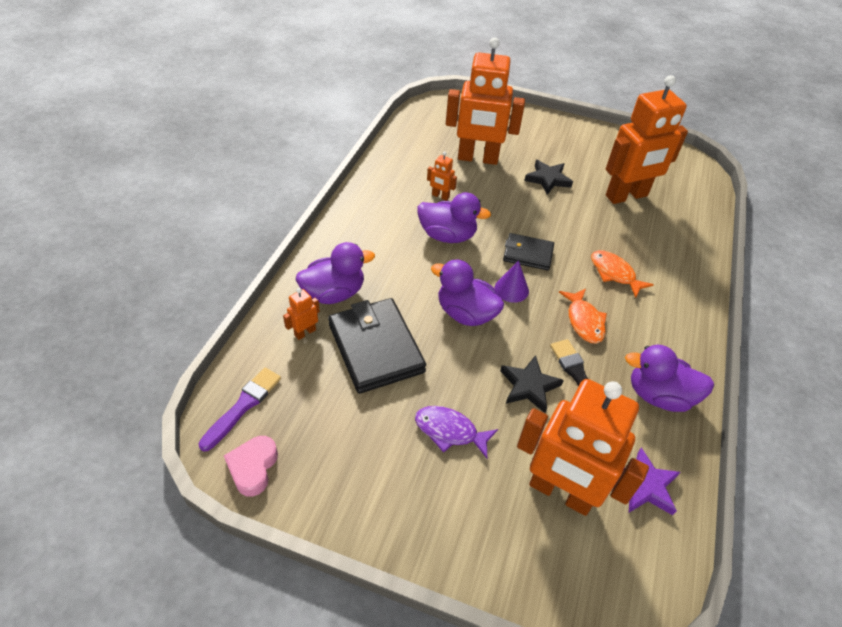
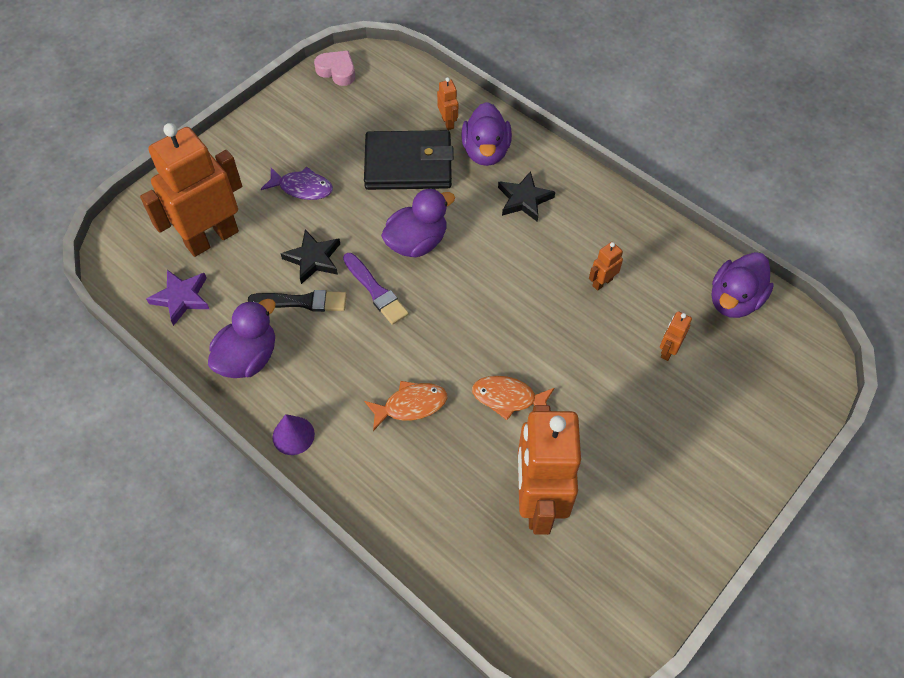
camera: 115 degrees right, 10 degrees up
(243, 406) = (392, 74): purple brush -> purple brush (376, 291)
(447, 236) = (532, 266): purple duck -> purple duck (734, 300)
(449, 431) = (302, 188): purple fish -> purple fish turned 60 degrees clockwise
(477, 158) = (668, 350): orange robot -> orange robot, size x0.40
(511, 289) = (431, 293): purple cone -> purple cone (293, 435)
(528, 254) = (475, 331): black wallet -> none
(548, 179) = (602, 416): black star -> black star (524, 199)
(584, 321) = (361, 339): orange fish -> orange fish (508, 398)

